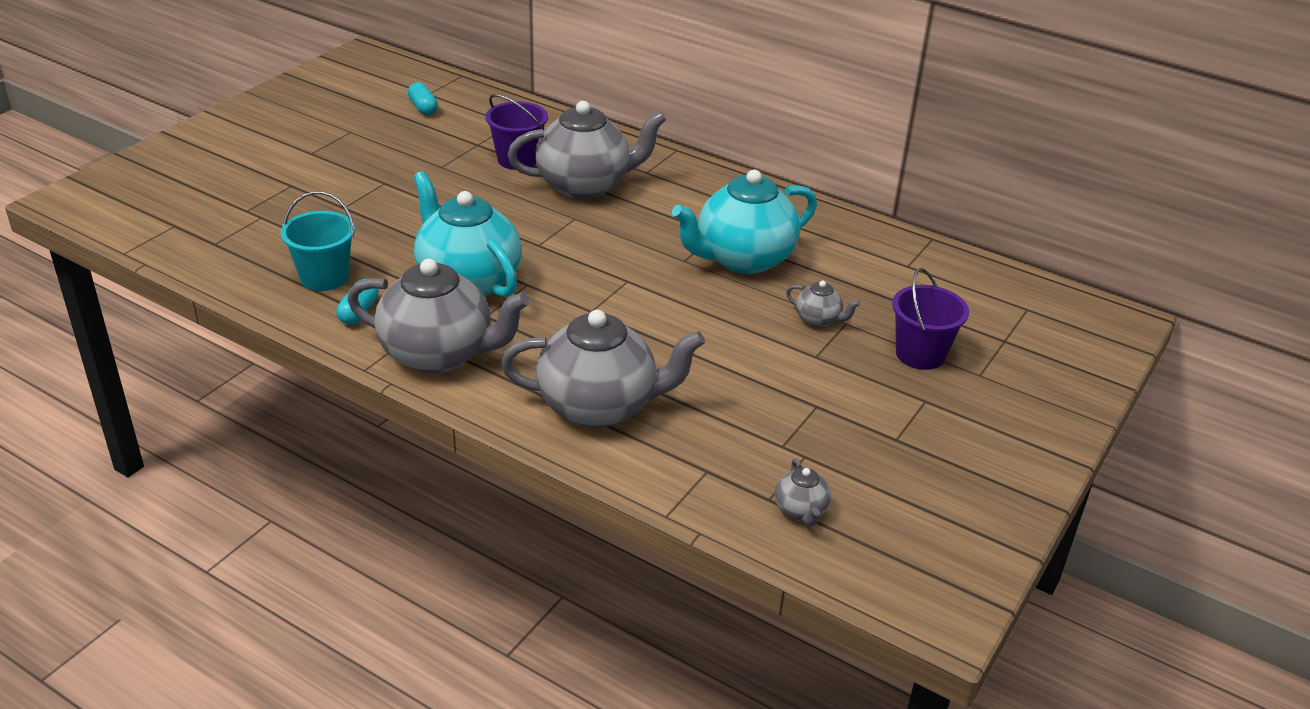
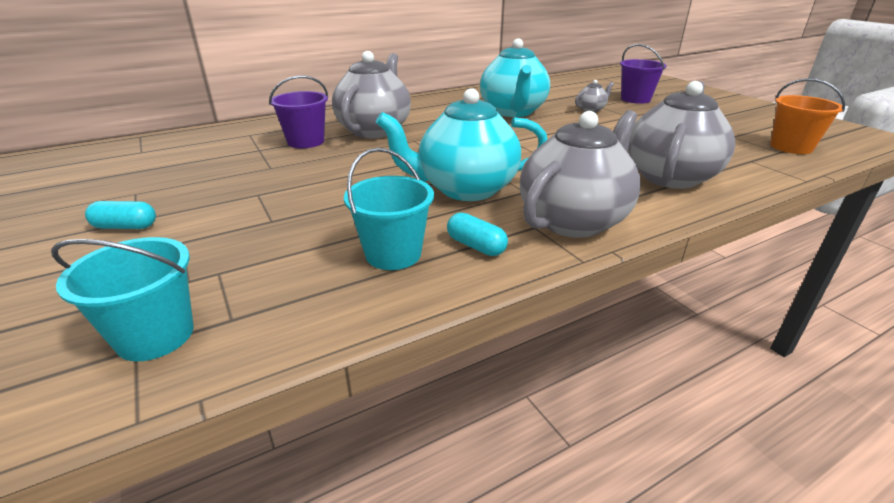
camera: 60 degrees left, 5 degrees down
(188, 226) = (155, 336): none -> turquoise bucket
(423, 108) = (160, 157): turquoise capsule -> turquoise capsule (126, 227)
(801, 511) = (791, 147): grey teapot -> orange bucket

